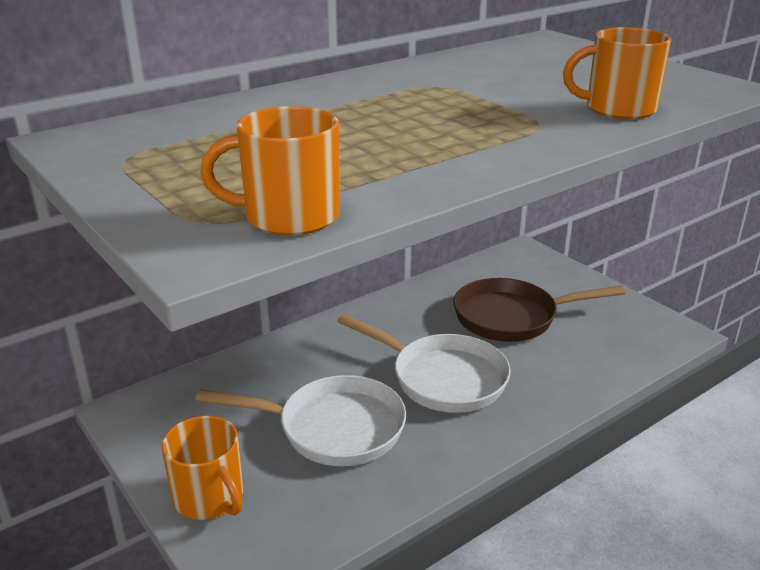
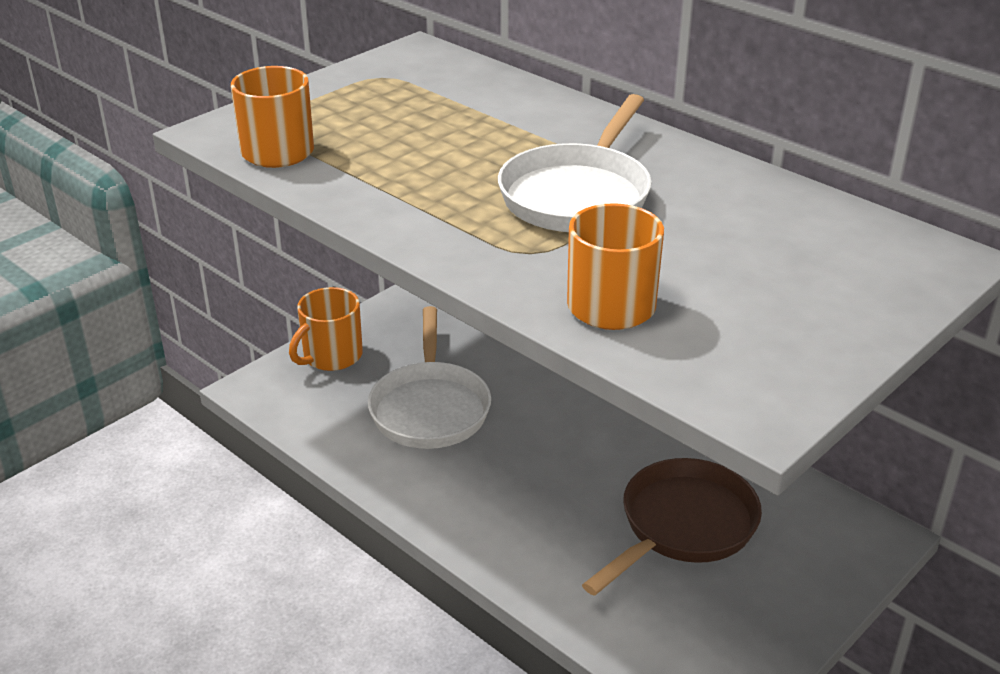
camera: 80 degrees right, 5 degrees up
(442, 378) = (531, 474): white pan -> white pan (578, 195)
(512, 317) = (682, 526): brown pan -> brown pan turned 60 degrees clockwise

